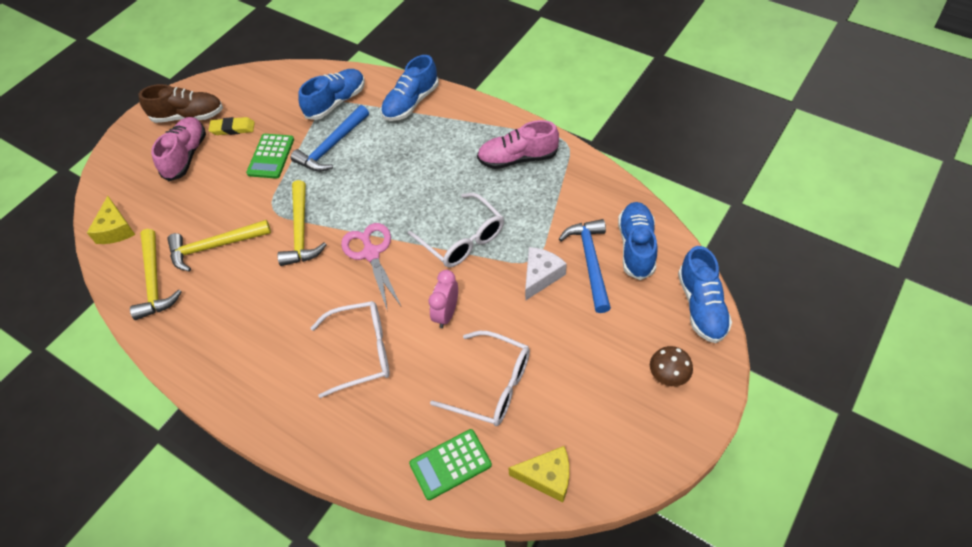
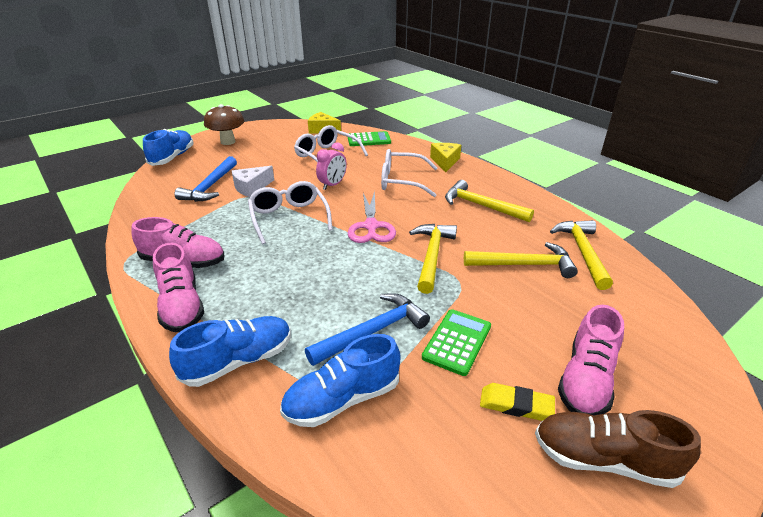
camera: 165 degrees left, 20 degrees down
(115, 229) = (652, 308): yellow cheese -> yellow cheese (445, 161)
(255, 329) = (481, 206): none -> yellow hammer
(481, 124) = (182, 305): none -> pink shoe
(636, 247) = (170, 186): blue shoe -> none
(667, 376) = (228, 142): brown mushroom -> brown mushroom, size x1.52

